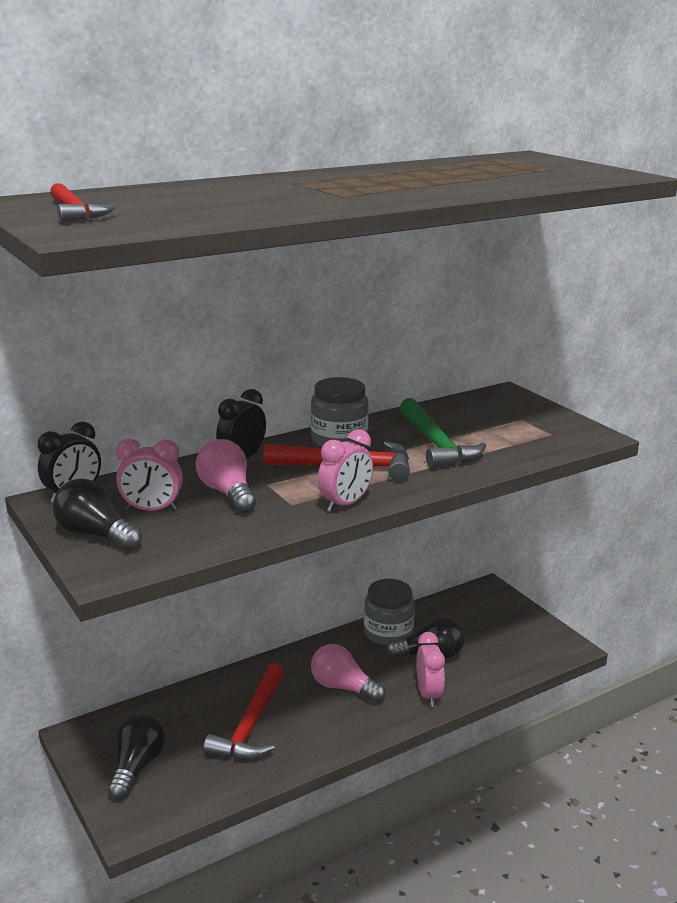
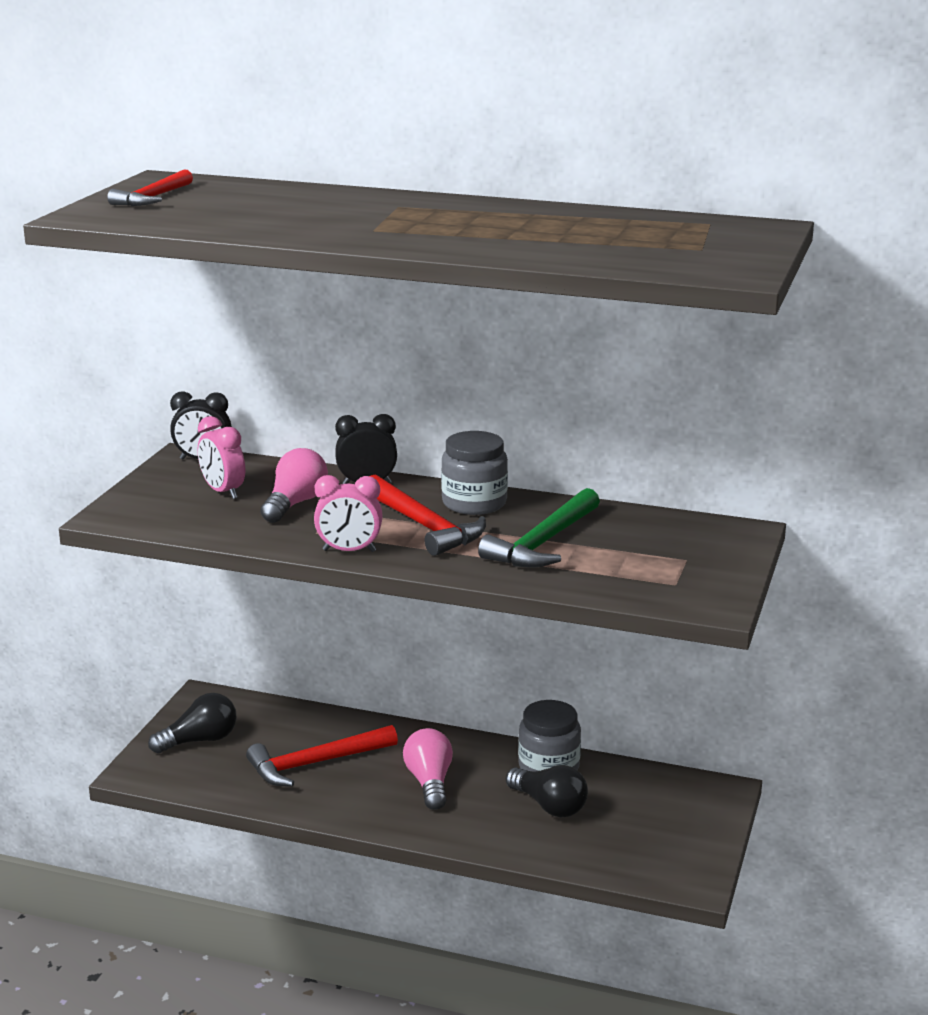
camera: 50 degrees right, 0 degrees up
(95, 535) = (156, 491): black light bulb -> none
(428, 694) = (485, 832): pink clock -> none

